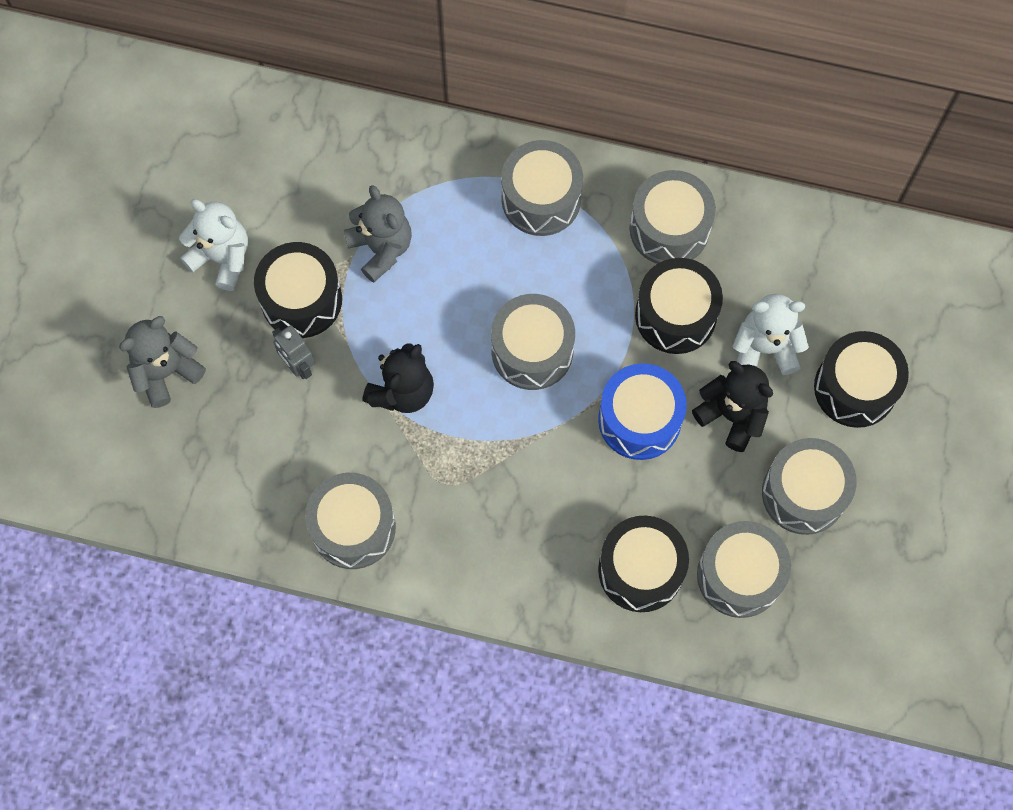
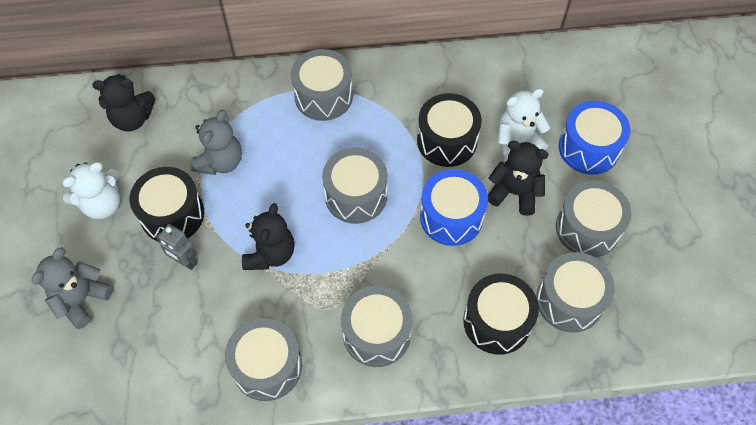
camera: 20 degrees left, 10 degrees down
(222, 258) = (102, 204): white teddy bear -> white teddy bear turned 135 degrees clockwise
(290, 151) = (132, 119): none -> black teddy bear
(381, 248) = (220, 162): grey teddy bear -> grey teddy bear turned 75 degrees clockwise
(669, 228) = (419, 88): grey drum -> grey drum (376, 333)
(855, 388) = (588, 148): black drum -> blue drum

